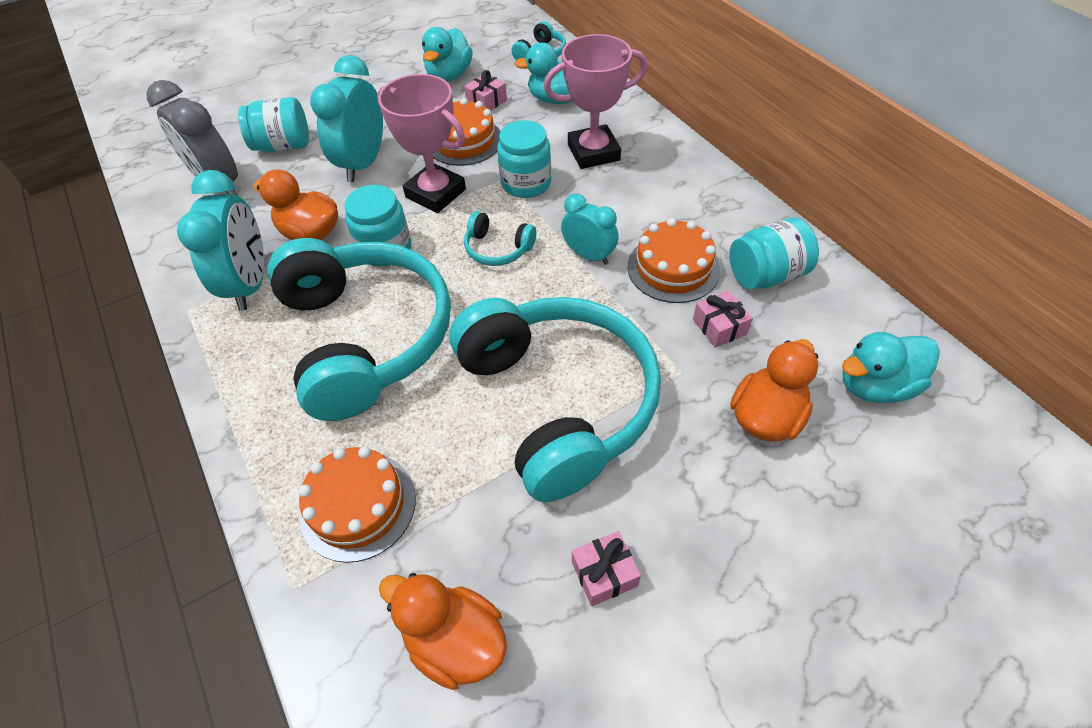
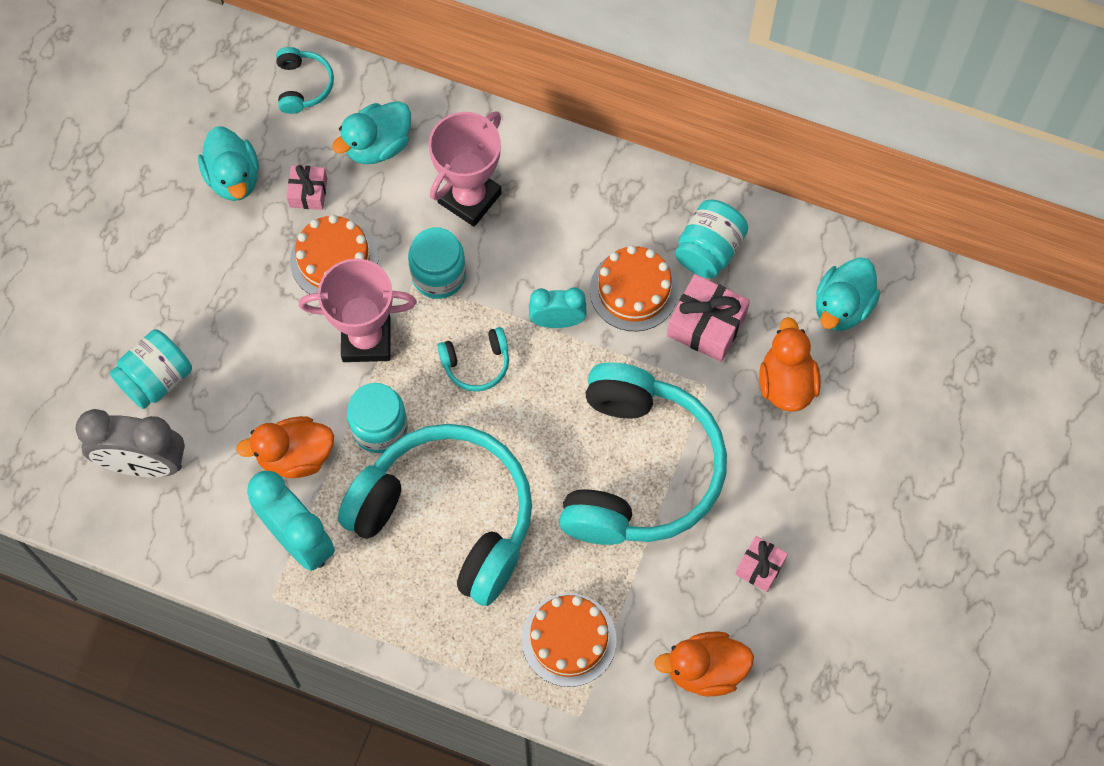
camera: 40 degrees left, 15 degrees up
(363, 163) = (262, 349): turquoise clock -> none
(558, 401) = (638, 469): turquoise headphones -> turquoise headphones turned 75 degrees clockwise
(719, 327) = (706, 325): pink gift -> pink gift, size x1.66

